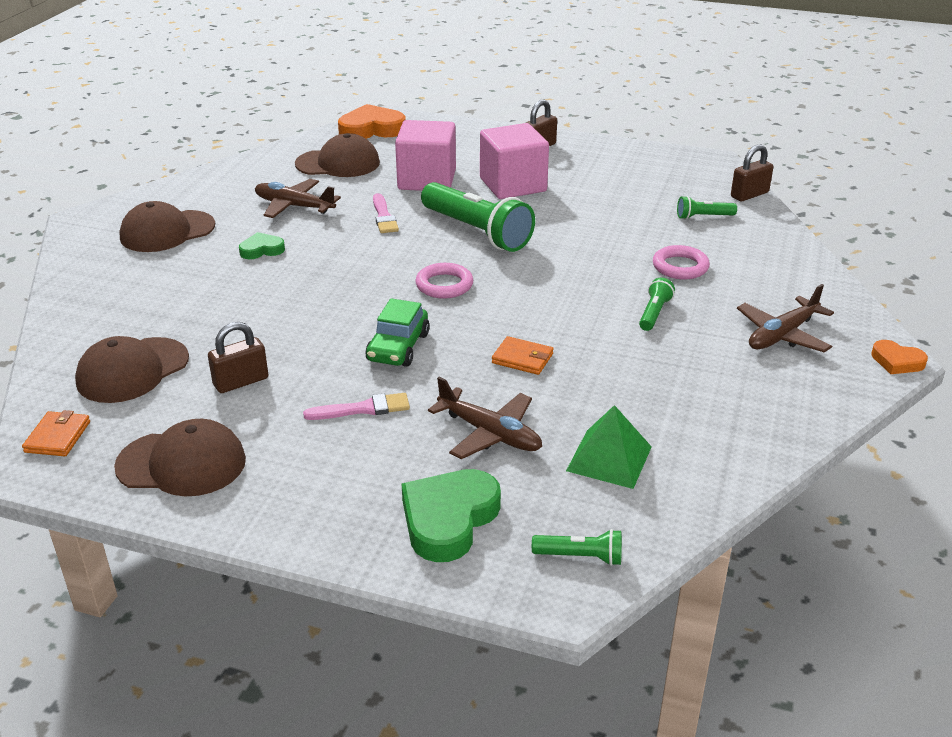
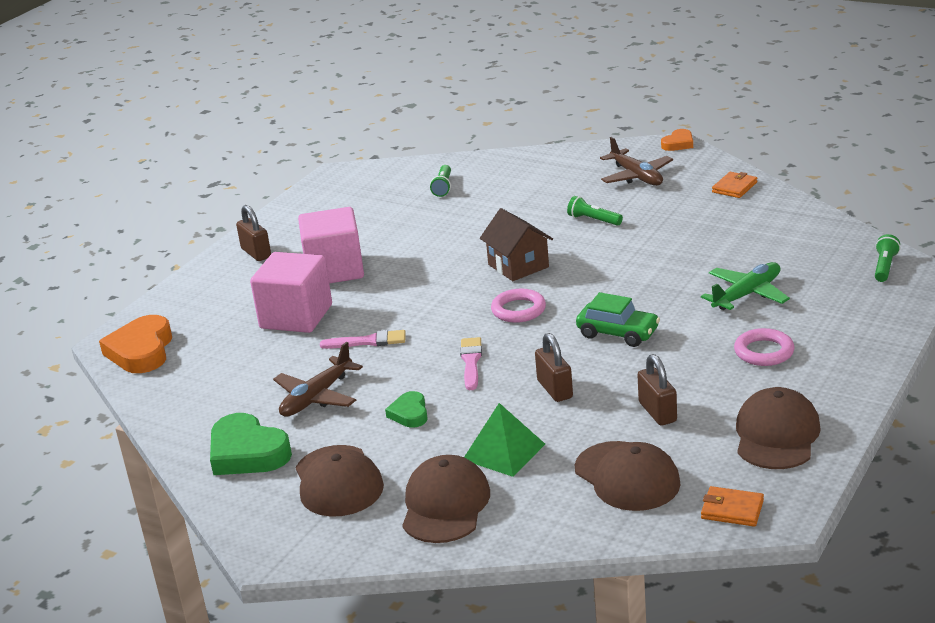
camera: 75 degrees left, 5 degrees down
(338, 163) = (222, 371): brown cap -> brown cap (445, 505)
(363, 409) = (708, 349): pink brush -> pink brush (471, 362)
(449, 519) = (847, 313): green heart -> green heart (247, 452)
(477, 232) = (424, 291): green flashlight -> none
(490, 433) = (747, 294): brown plane -> green plane
(522, 358) = (647, 277): orange wallet -> orange wallet (734, 187)
(536, 276) = (518, 266): none -> brown house
(609, 458) = (780, 250): green pyramid -> green pyramid (503, 451)
(680, 267) = (524, 204): pink ring -> pink ring (764, 352)
(749, 195) = (412, 165): brown padlock -> brown padlock (555, 389)

